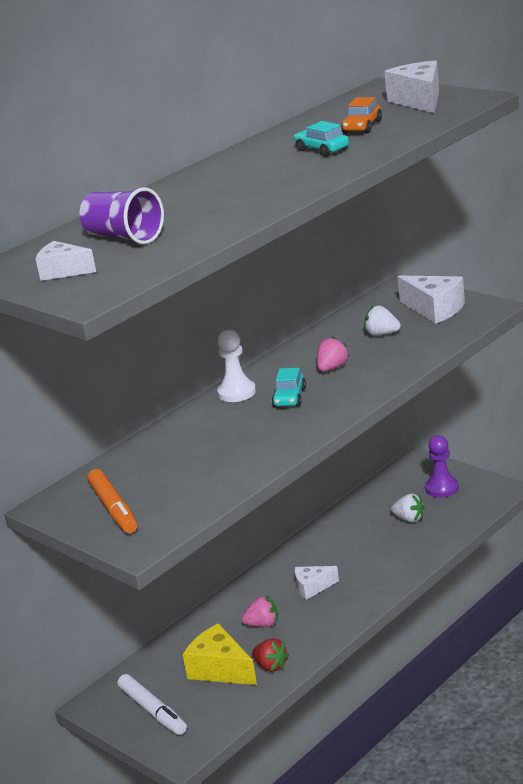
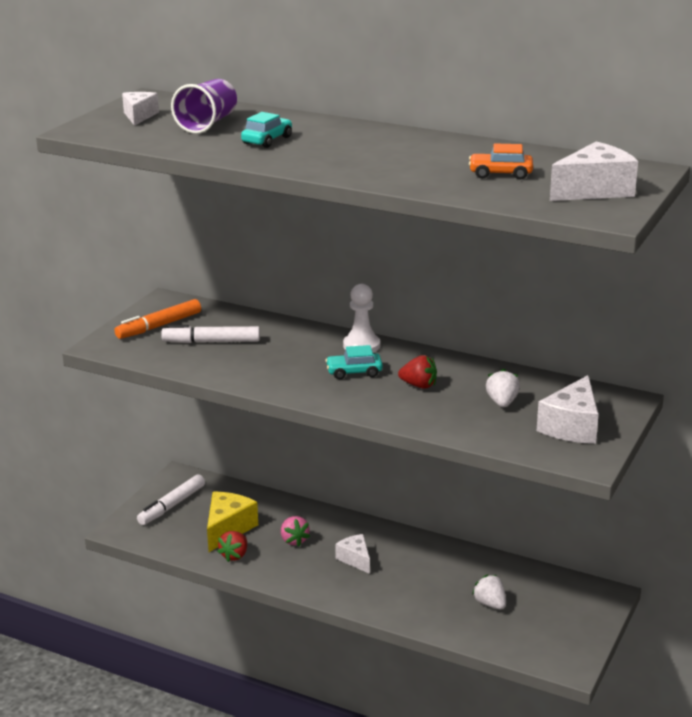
camera: 70 degrees right, 0 degrees up
(175, 475) = (211, 342): none -> white marker
(322, 149) = (427, 165): turquoise car -> turquoise car (267, 140)
(332, 368) = (419, 385): pink strawberry -> red strawberry
(409, 519) = (490, 604): white strawberry -> white strawberry turned 135 degrees clockwise
(442, 488) = (558, 619): purple pawn -> none

